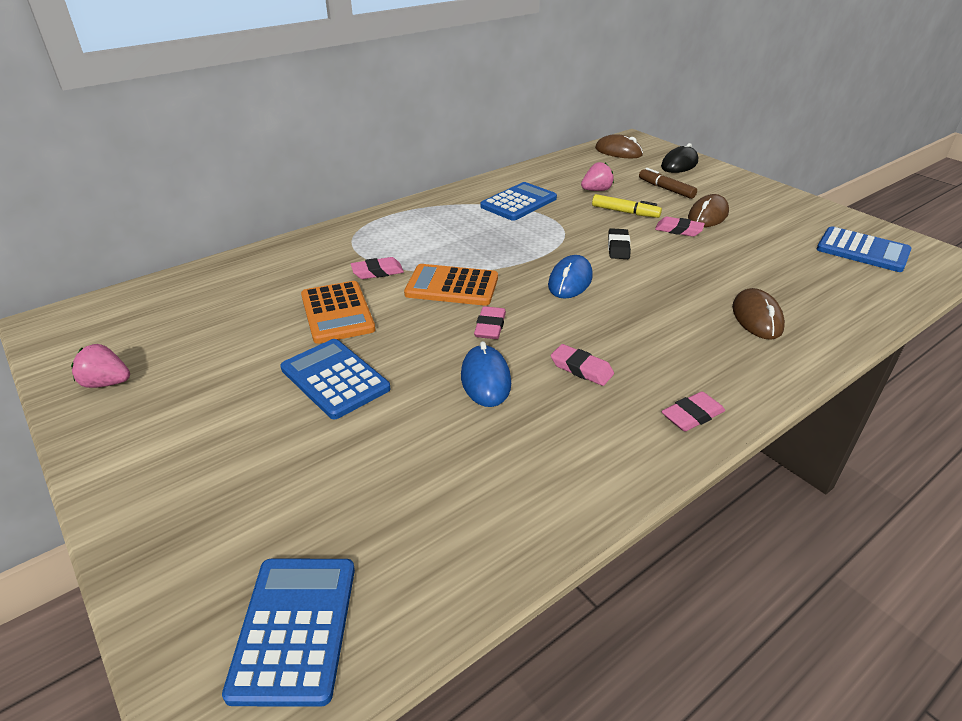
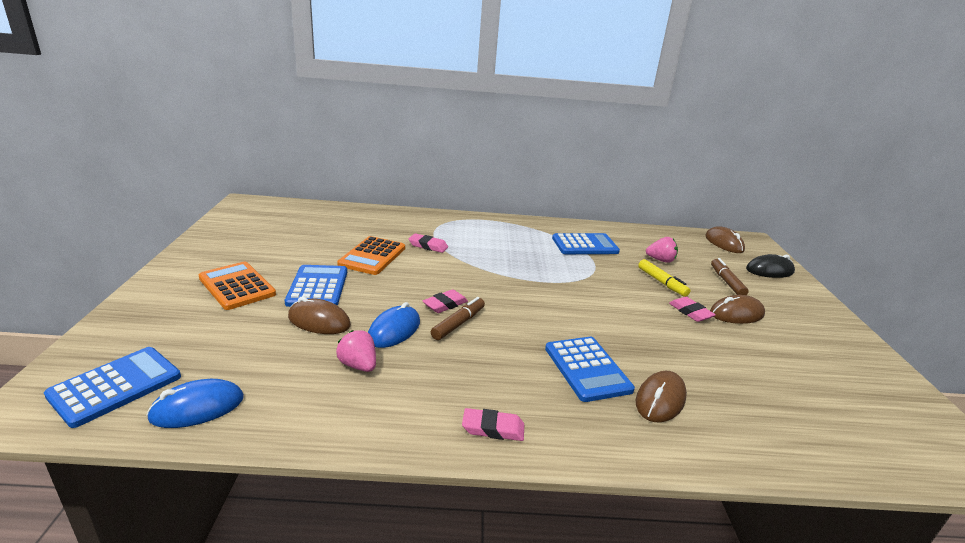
camera: 35 degrees right, 10 degrees down
(107, 383) = (224, 238): pink strawberry -> pink strawberry (358, 365)
(399, 414) = (319, 321): none -> brown mouse
(452, 286) = (459, 272): orange calculator -> orange calculator (237, 286)
(530, 339) = (458, 324): none -> brown marker
(570, 281) = (543, 305): blue mouse -> blue mouse (197, 408)
(581, 369) = (463, 357): pink eraser -> none
(618, 247) = (617, 301): black eraser -> none
(862, 250) = (870, 408): blue calculator -> blue calculator (587, 369)

